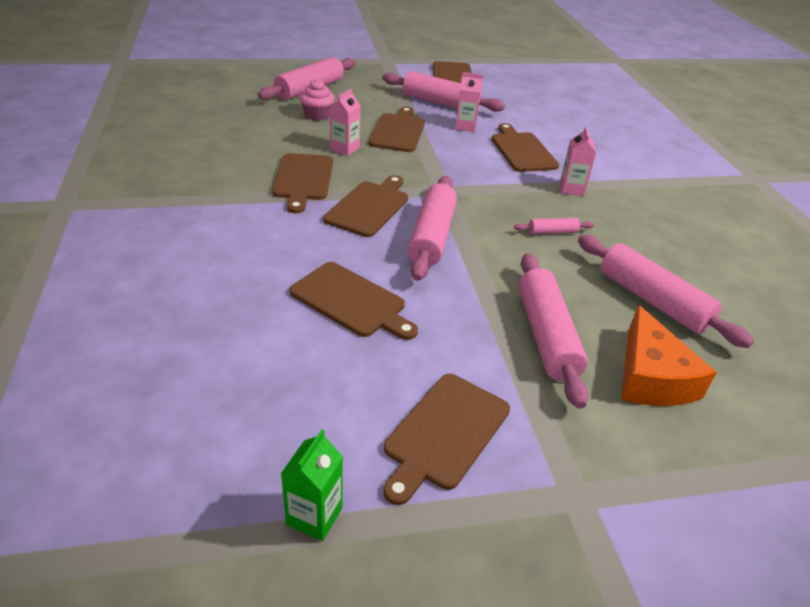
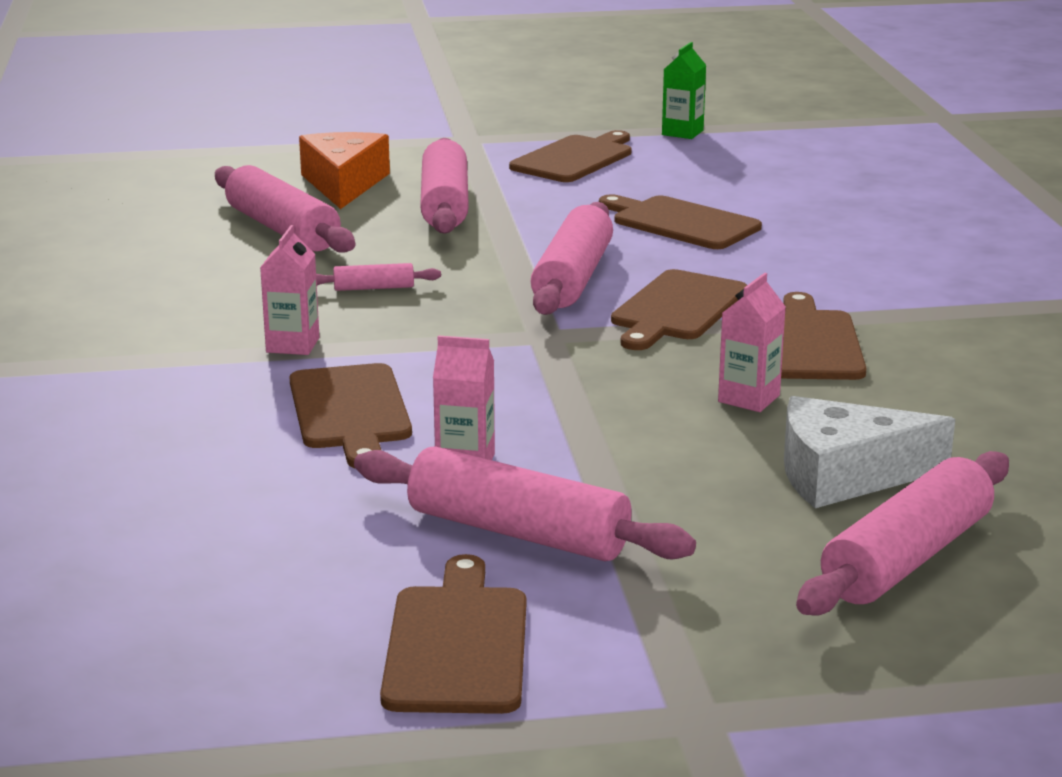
camera: 175 degrees left, 15 degrees down
(317, 115) = (844, 475): pink cupcake -> white cheese
(398, 131) = (635, 442): brown cutting board -> none

